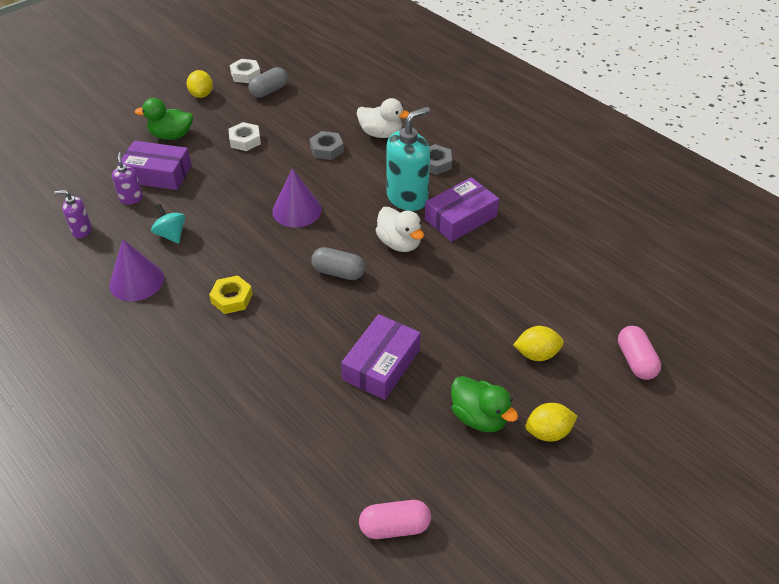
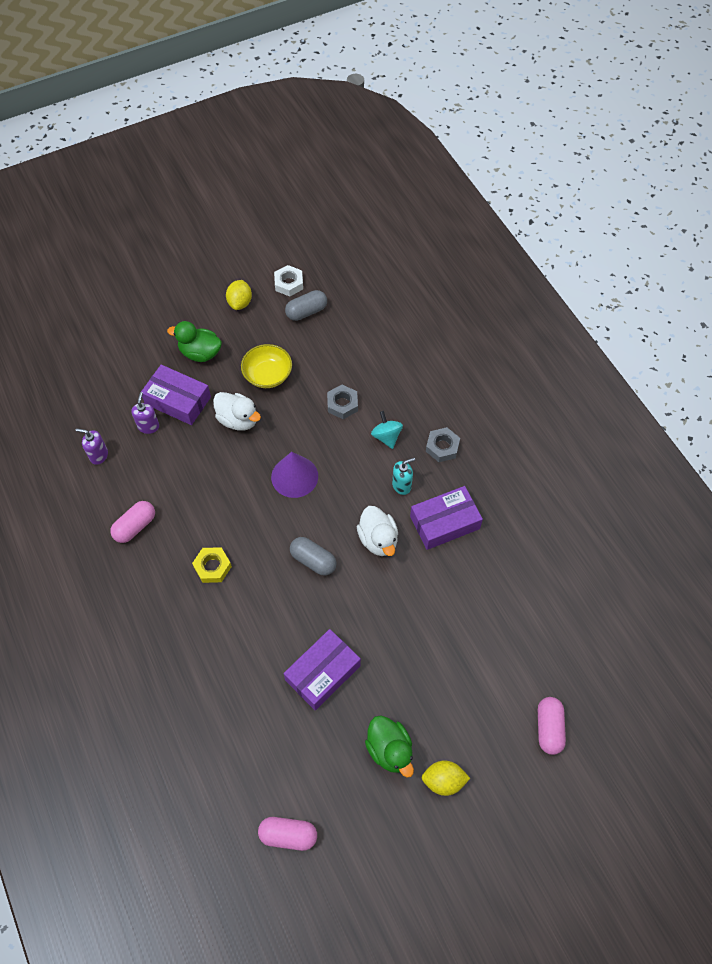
camera: 15 degrees right, 15 degrees up
(136, 281) = (135, 526): purple cone -> pink capsule
(171, 235) = (175, 479): turquoise spinning top -> turquoise spinning top (386, 436)
(245, 140) = (268, 375): white nut -> yellow bowl
(381, 134) = (400, 395): white duck -> white duck (238, 420)
(407, 198) = (402, 485): turquoise soap dispenser -> turquoise soap dispenser, size x0.50
(536, 354) = (462, 697): yellow lemon -> none

